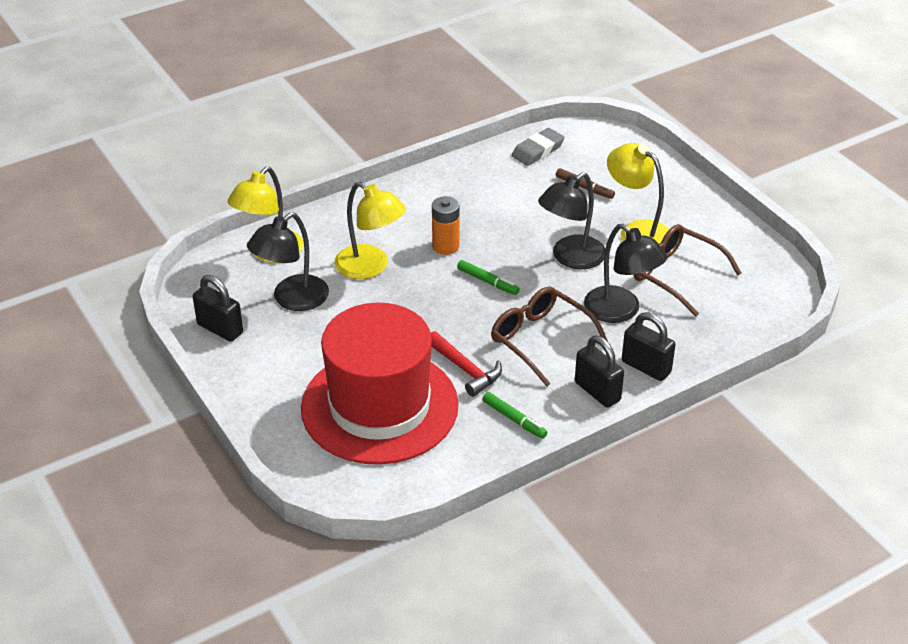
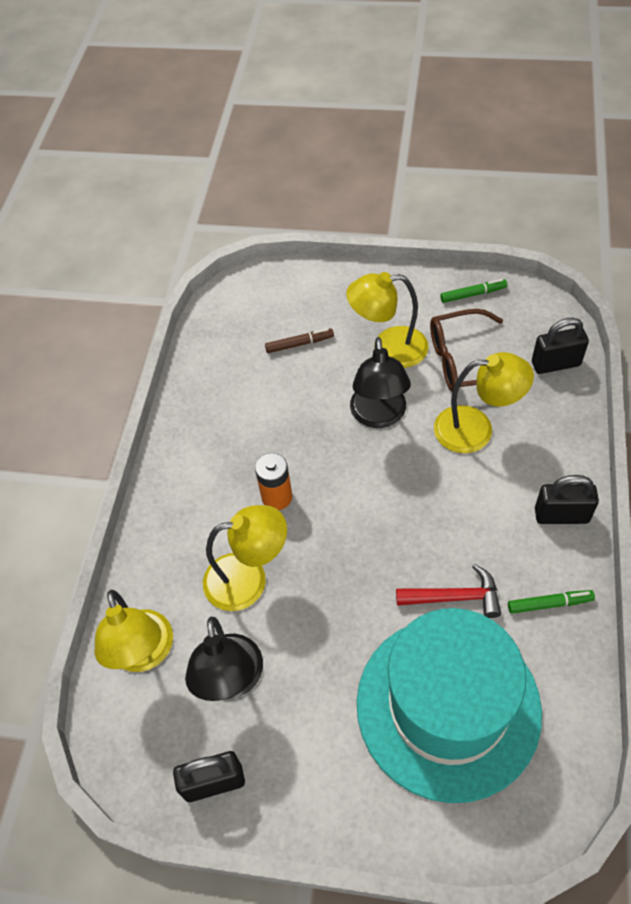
camera: 45 degrees left, 15 degrees up
(379, 406) = (448, 706): red hat -> turquoise hat
(487, 282) = (354, 498): green marker -> green marker (473, 294)
(538, 150) = (219, 341): grey eraser -> none
(540, 340) = (463, 511): brown glasses -> none
(620, 311) = (476, 429): black lamp -> yellow lamp
(646, 367) = (558, 460): black padlock -> black padlock (555, 364)

